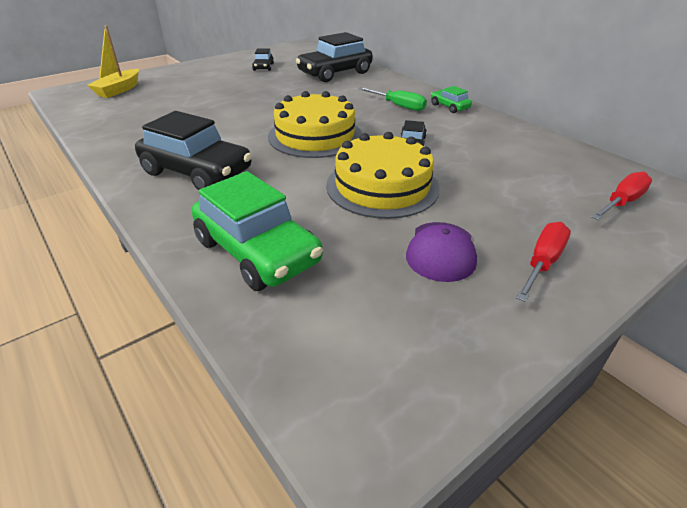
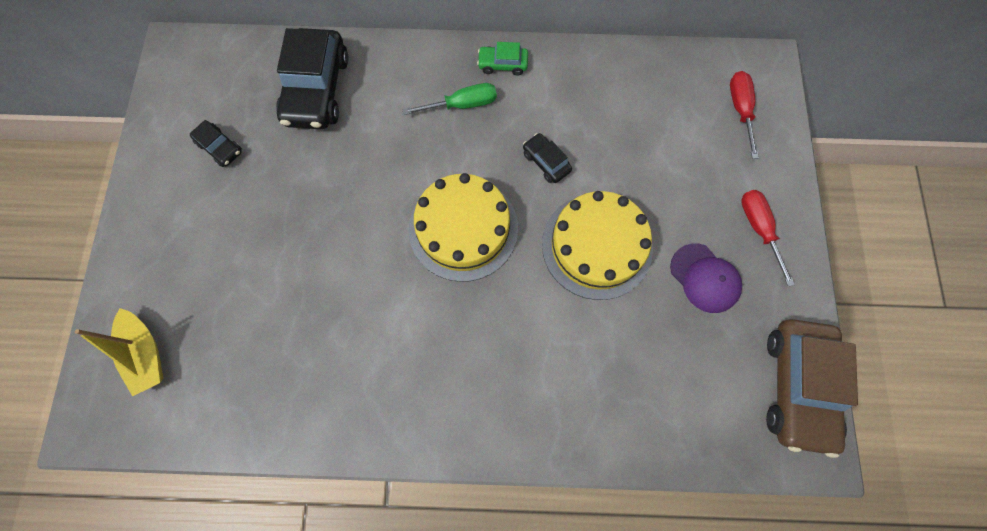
camera: 50 degrees left, 35 degrees up
(197, 172) = (453, 376): black car -> none
(257, 251) = (616, 399): green car -> none
(421, 380) = (797, 386): none -> brown car

